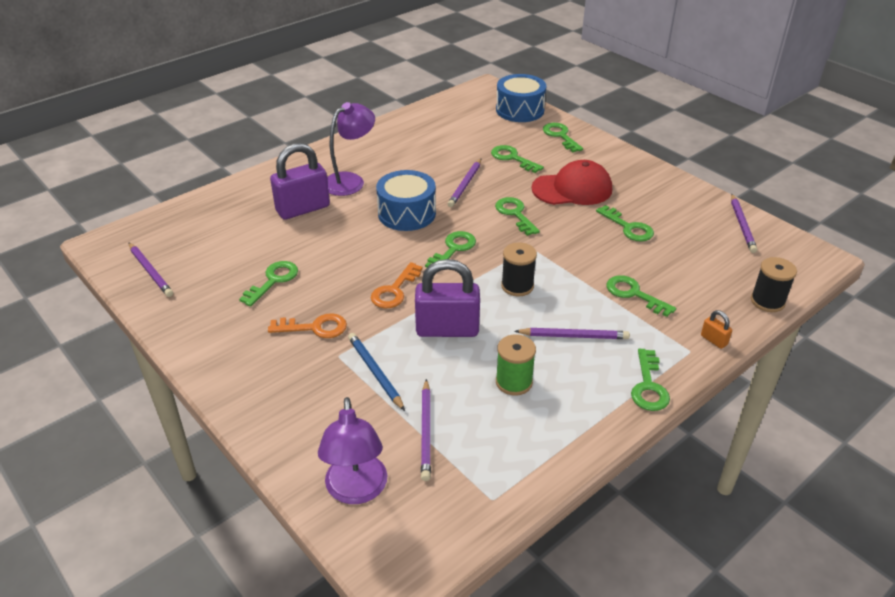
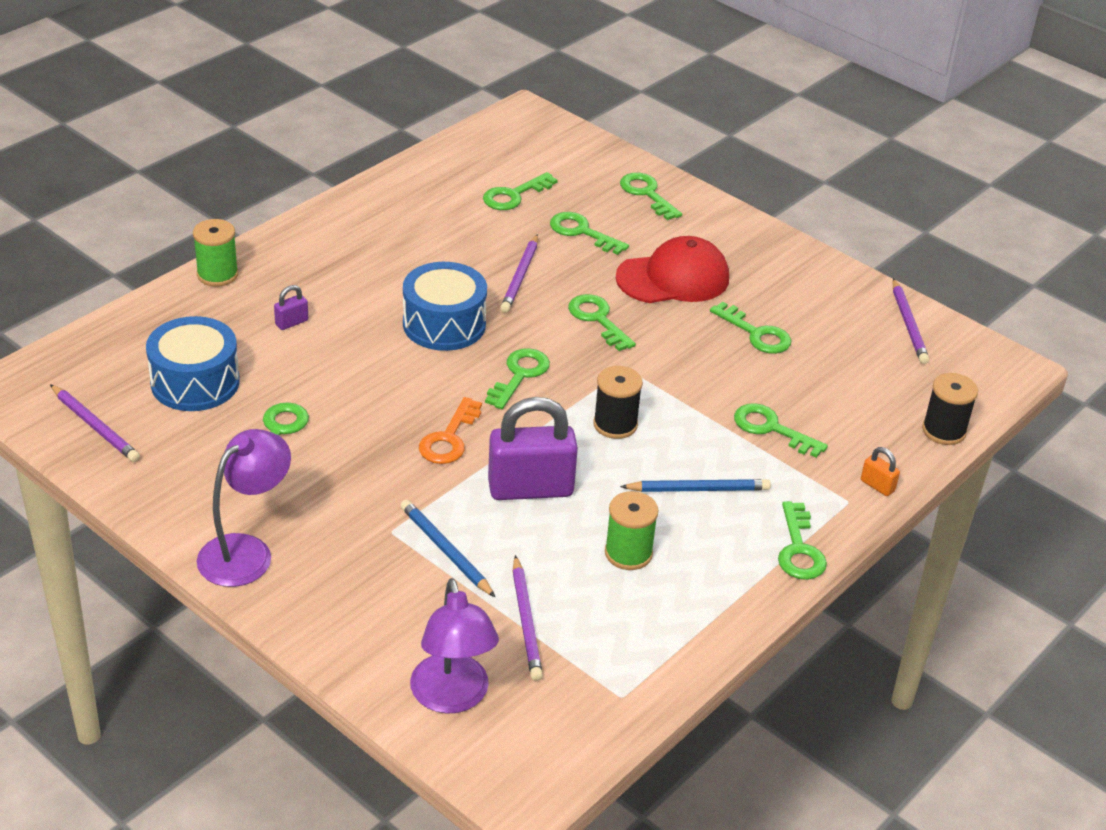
camera: 10 degrees left, 0 degrees up
(262, 177) = (217, 274): none -> green spool
(303, 209) = (291, 322): purple padlock -> purple padlock, size x0.42
(314, 328) = (350, 495): orange key -> none
(350, 181) = (351, 276): purple lamp -> purple lamp (246, 551)
(470, 134) = (514, 195): none -> green key
(520, 110) = (582, 152): blue drum -> blue drum (195, 382)
(573, 336) = (698, 489): purple pencil -> blue pencil

